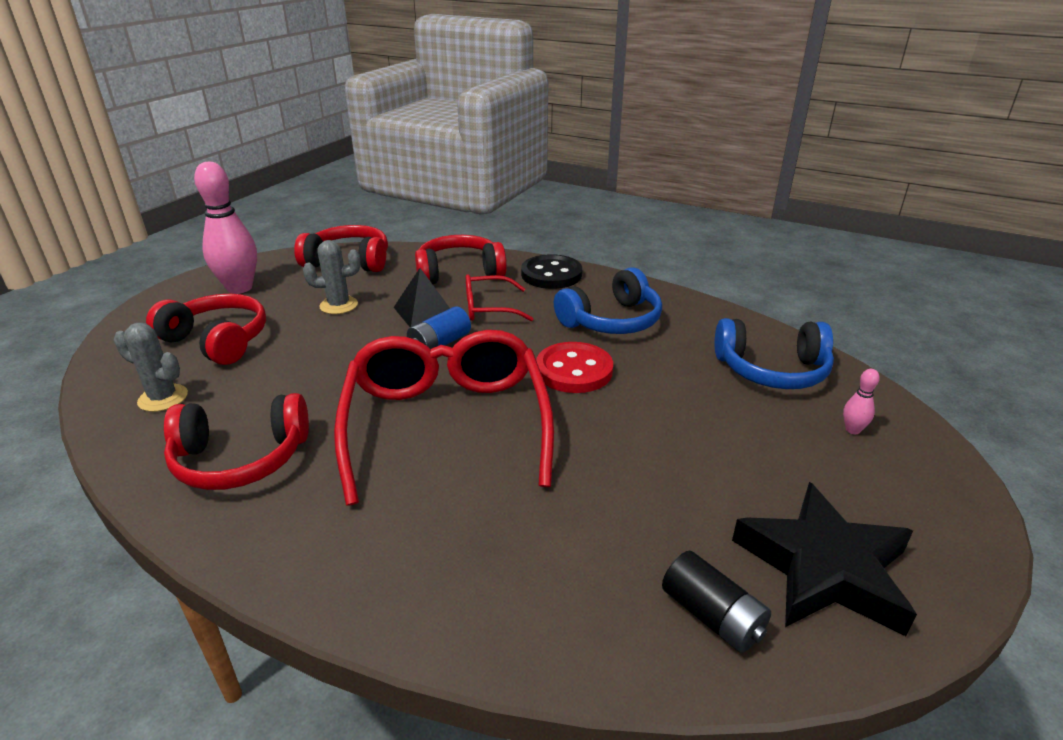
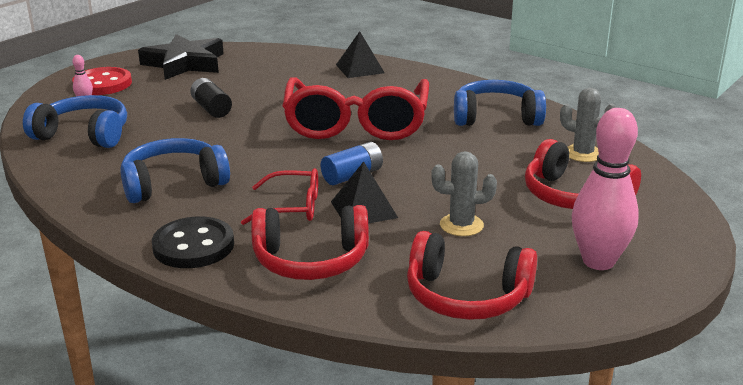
camera: 170 degrees left, 5 degrees down
(241, 458) = (496, 117): red headphones -> blue headphones
(463, 593) = (360, 69): none -> black pyramid
(574, 370) = (243, 147): red button -> red button (102, 84)
(712, 616) = (251, 57): black battery -> black battery (211, 109)

